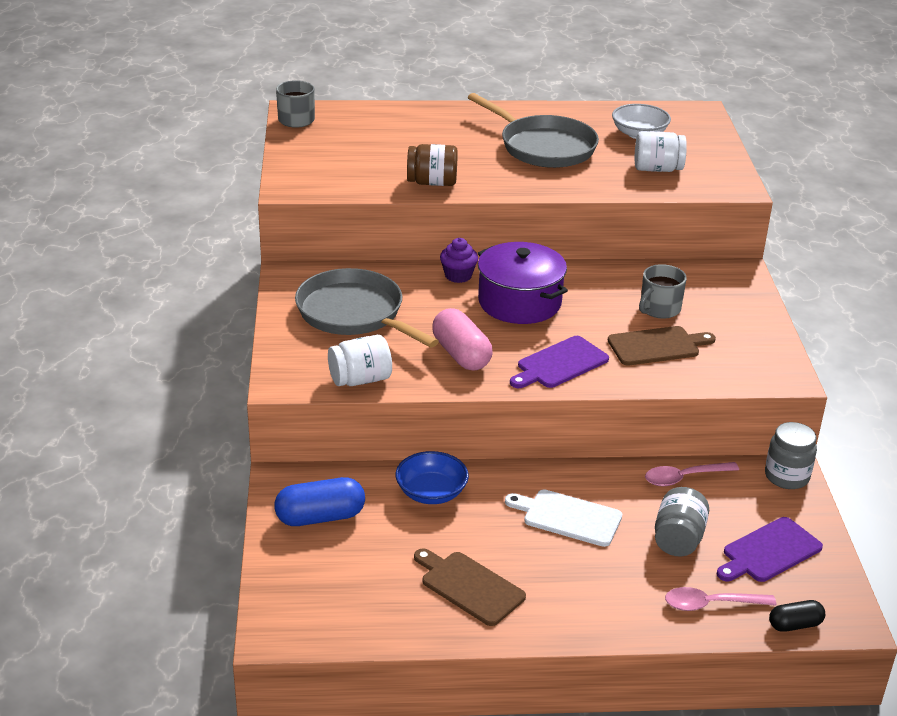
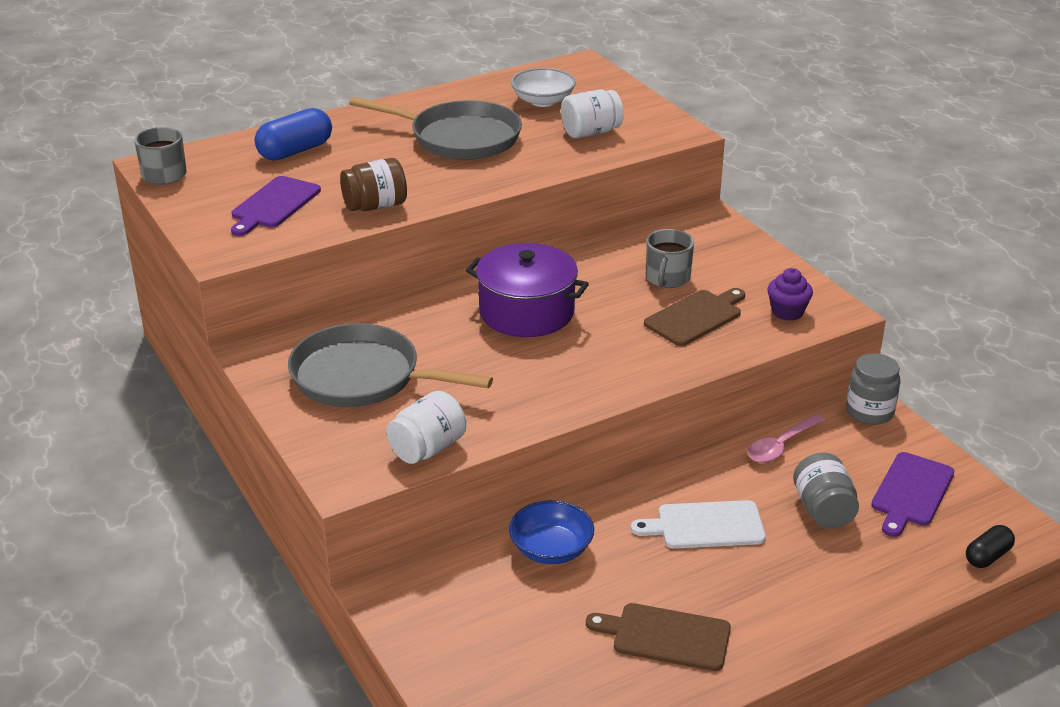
camera: 25 degrees left, 0 degrees up
(320, 517) = (455, 620): blue capsule -> blue capsule (295, 151)
(458, 276) = (441, 302): purple cupcake -> purple cupcake (787, 312)
(461, 354) = (512, 386): pink capsule -> none
(560, 364) = (618, 365): purple cutting board -> purple cutting board (274, 205)
(711, 604) = (902, 565): pink spoon -> none

